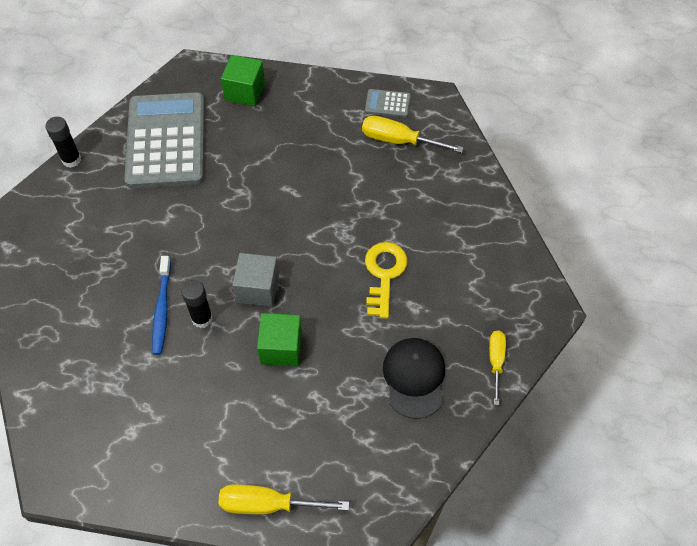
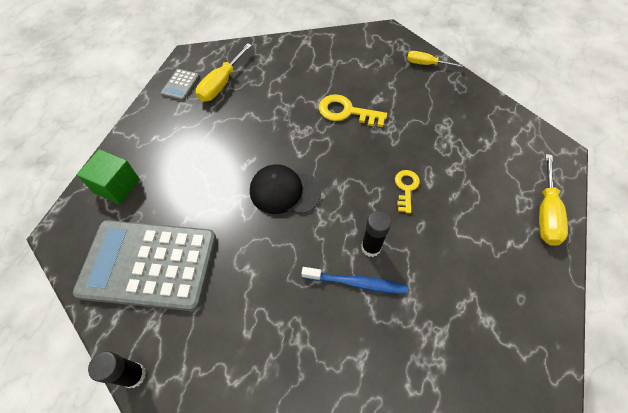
camera: 80 degrees left, 0 degrees up
(258, 288) = (346, 199): grey cube -> none
(281, 348) = (406, 188): green cube -> yellow key
(414, 378) = (437, 108): black cap -> black cap (284, 191)

